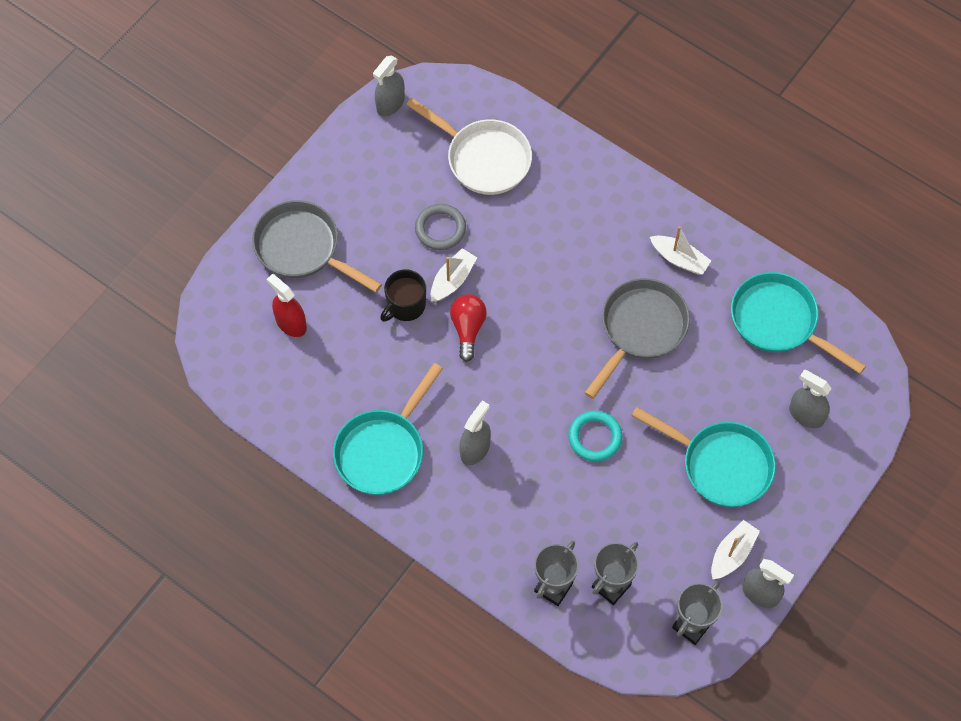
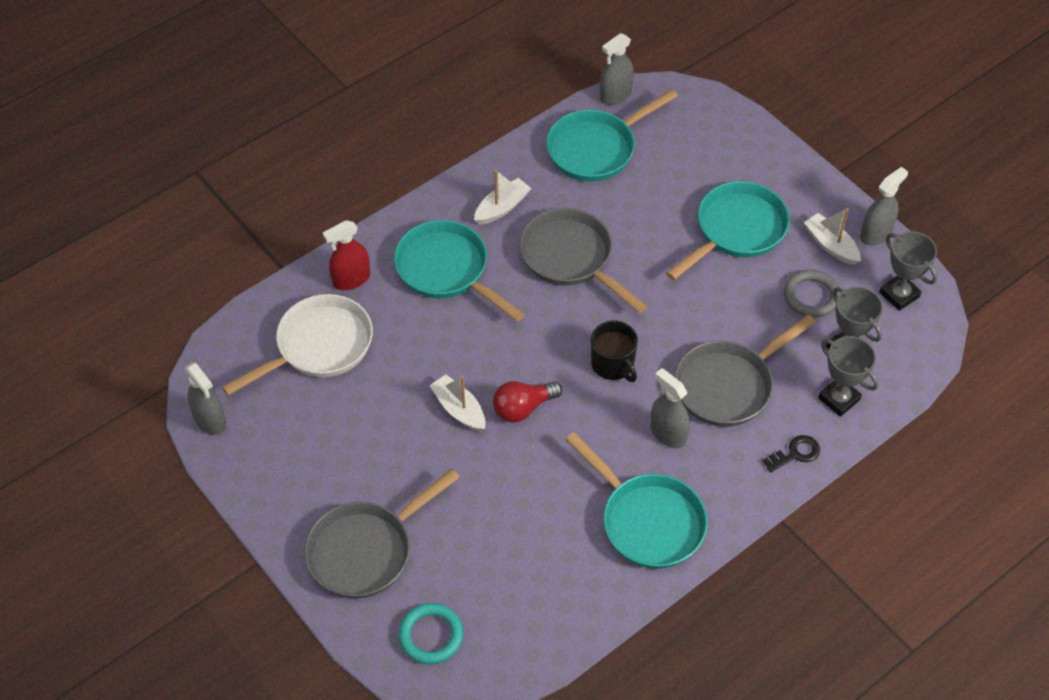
camera: 75 degrees left, 10 degrees down
(291, 323) = (461, 582): red spray bottle -> red spray bottle (351, 279)
(405, 305) = (475, 461): black mug -> black mug (613, 364)
(440, 229) = (391, 407): grey ring -> grey ring (811, 296)
(468, 329) = (523, 408): red light bulb -> red light bulb turned 45 degrees counterclockwise
(483, 559) = (795, 453): none -> black key
(540, 490) = (728, 385): none -> grey pan
(594, 233) = (447, 270): none -> turquoise pan
(595, 437) = (681, 325): turquoise ring -> turquoise ring (431, 635)
(806, 415) = (700, 154): grey spray bottle -> grey spray bottle (615, 95)

